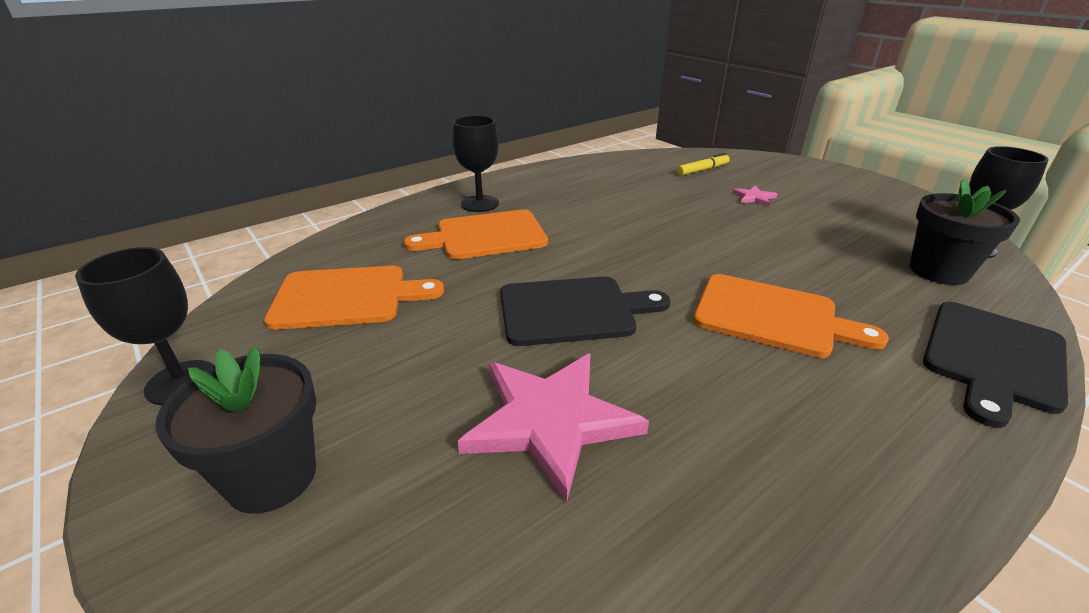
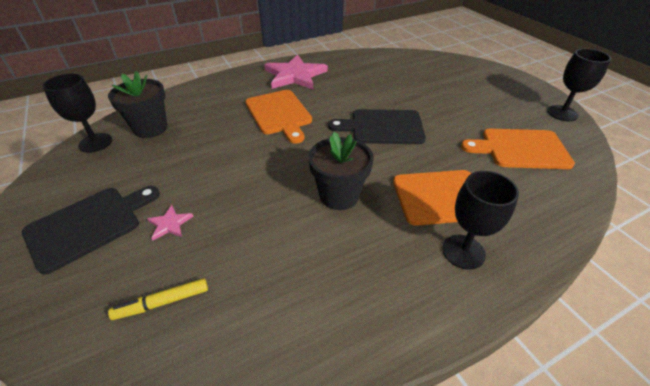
camera: 170 degrees left, 10 degrees up
(272, 477) = (491, 84): black flower pot -> black flower pot (339, 195)
(550, 420) = (399, 88): pink star -> pink star (295, 75)
(772, 316) = (279, 114): orange cutting board -> orange cutting board turned 150 degrees counterclockwise
(993, 358) = (206, 89): black cutting board -> black cutting board (88, 225)

